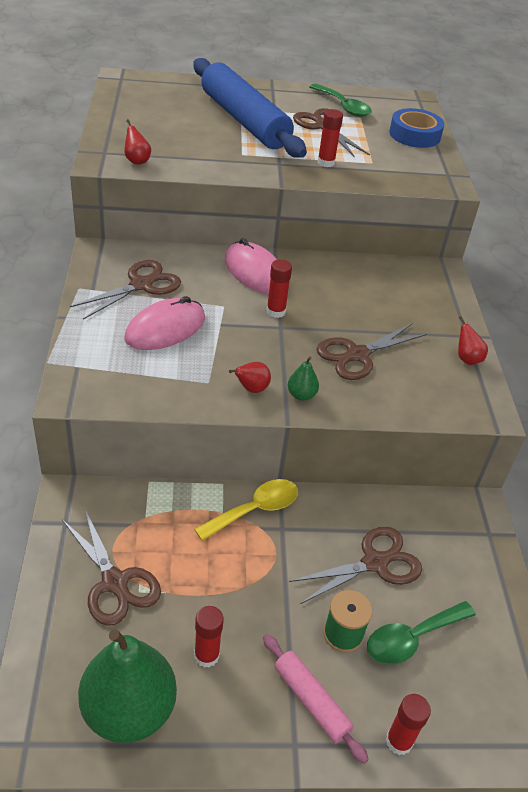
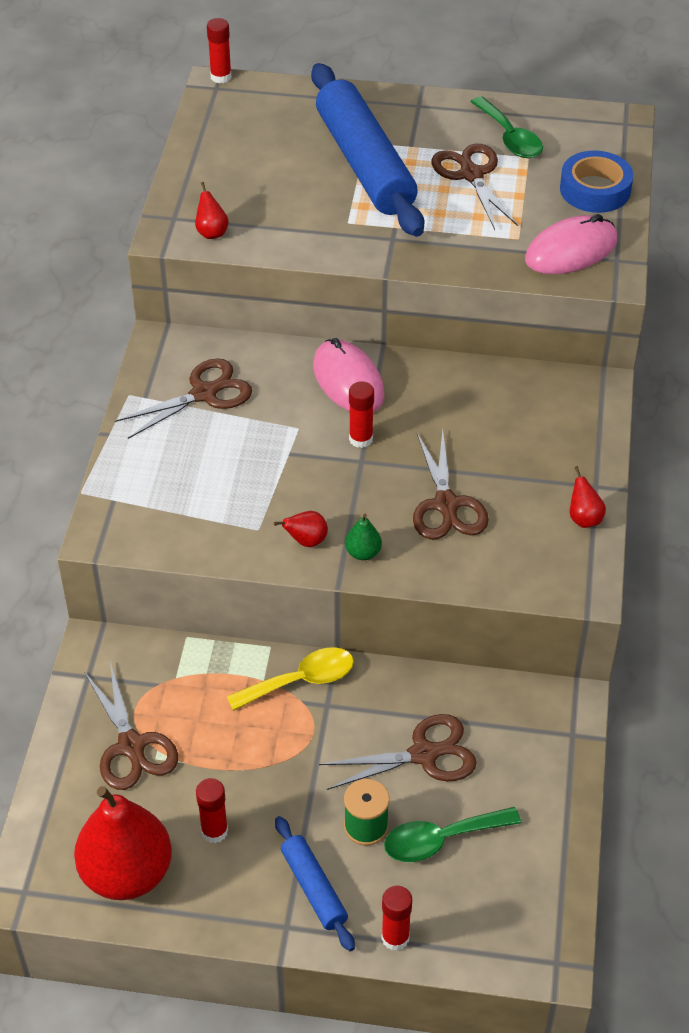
camera: 15 degrees right, 5 degrees up
(129, 709) = (127, 873): green pear -> red pear
(165, 328) = (222, 456): pink mouse -> pink mouse (571, 250)
(311, 701) = (313, 888): pink rolling pin -> blue rolling pin
(326, 162) = (455, 237): red glue stick -> red glue stick (221, 77)
(357, 355) = (446, 504): brown scissors -> brown scissors turned 75 degrees counterclockwise

